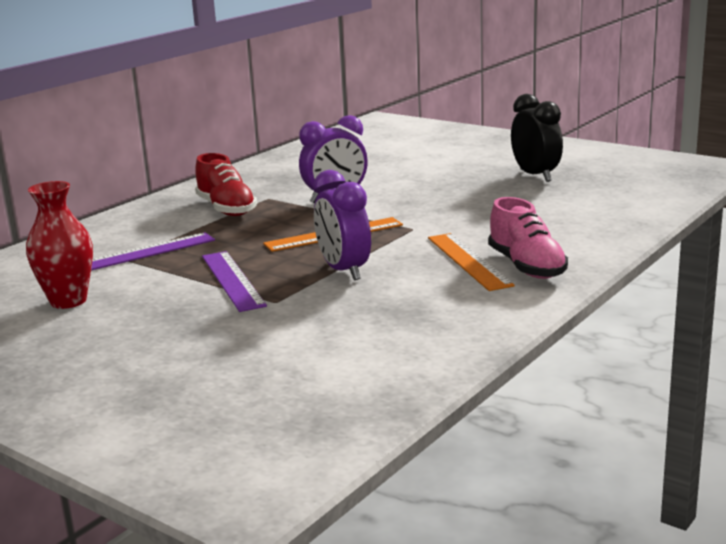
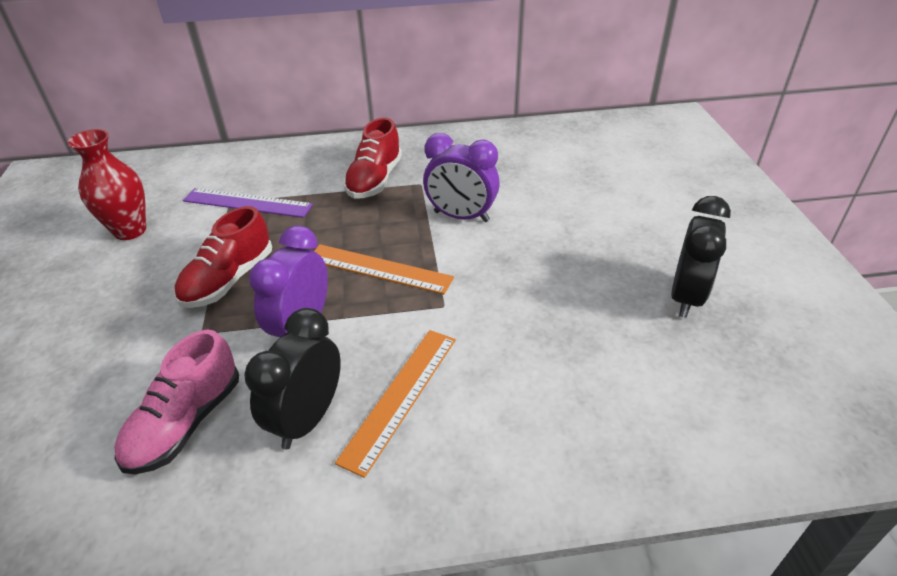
camera: 45 degrees right, 20 degrees up
(232, 280) = (229, 280): purple ruler -> red shoe
(435, 289) = (308, 419): none -> black clock
(526, 266) = (427, 453): pink shoe -> pink shoe (186, 423)

